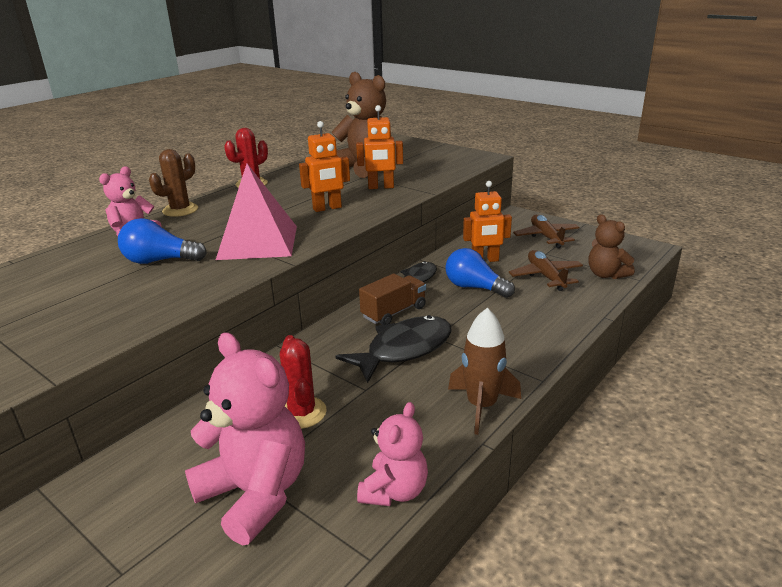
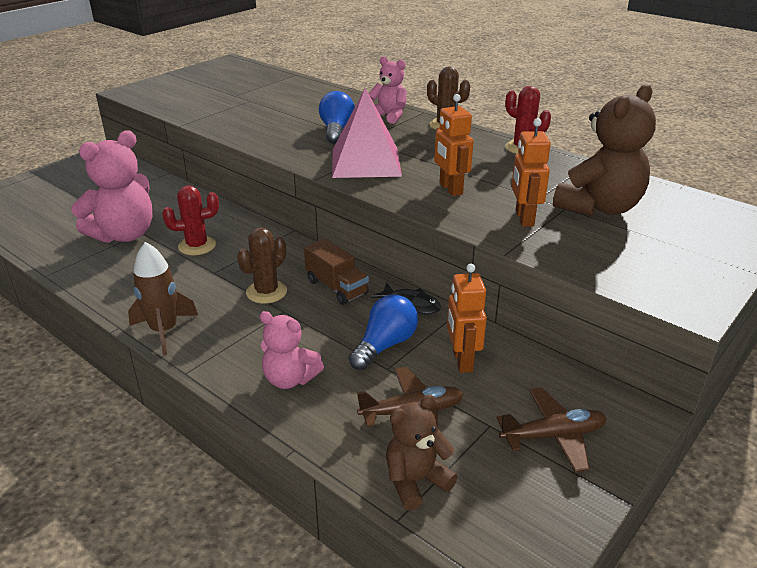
camera: 90 degrees right, 5 degrees up
(394, 491) = (93, 285): pink teddy bear -> pink teddy bear (290, 379)
(404, 349) = (266, 292): black fish -> brown cactus

